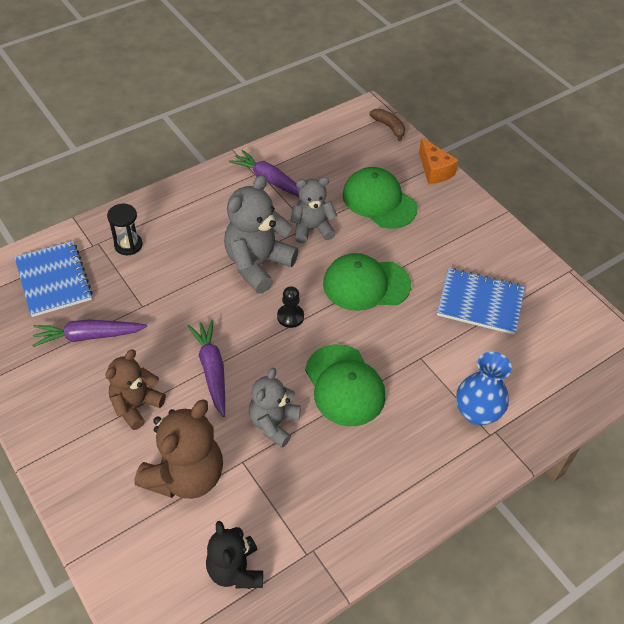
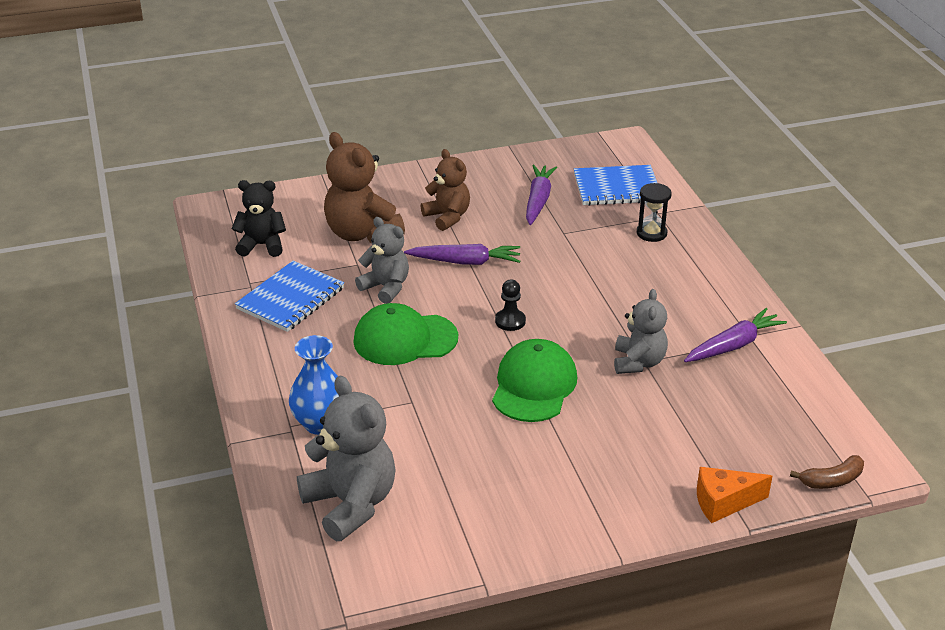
camera: 110 degrees right, 15 degrees down
(258, 264) = (594, 312): grey teddy bear -> grey teddy bear (351, 504)
(379, 201) = (673, 431): green cap -> none
(480, 303) = (467, 474): blue notebook -> blue notebook (290, 299)

